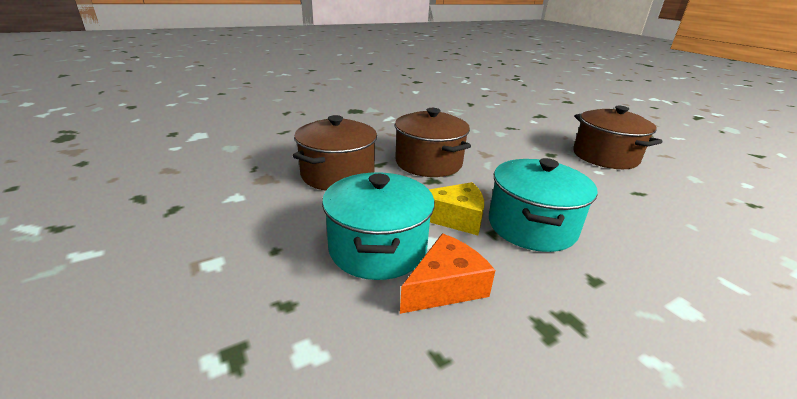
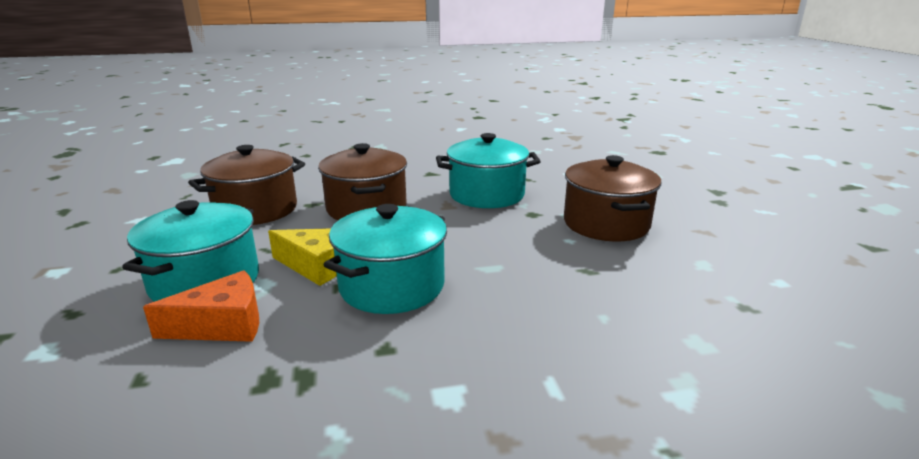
camera: 20 degrees right, 5 degrees down
(501, 142) = (486, 194): none -> turquoise pot

